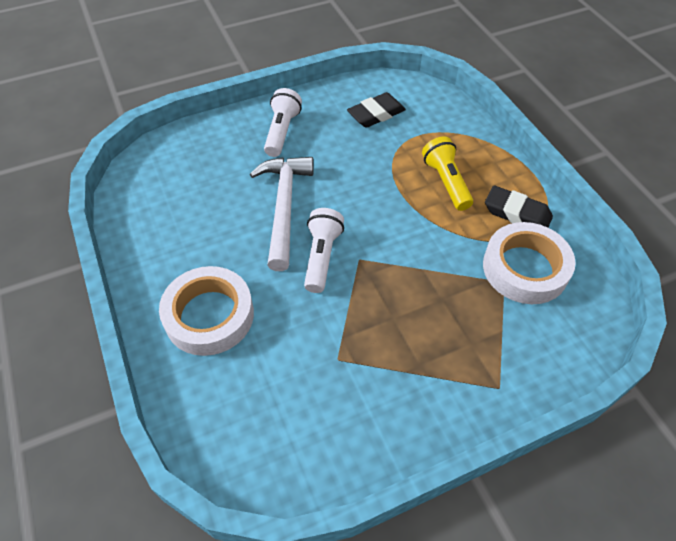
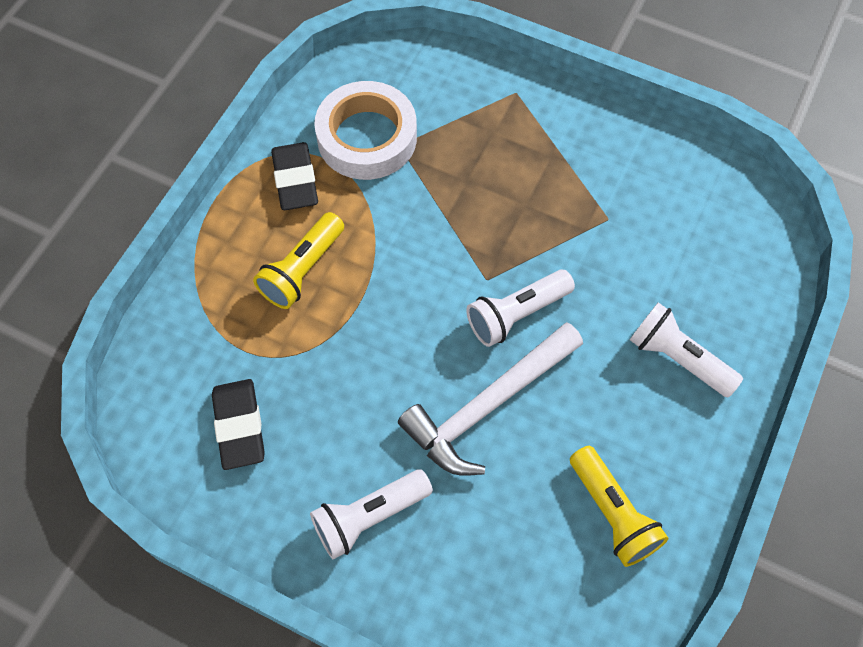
camera: 130 degrees left, 10 degrees up
(174, 217) = (612, 513): none -> yellow flashlight
(209, 315) = (678, 358): white tape -> white flashlight
(376, 114) = (239, 426): black eraser -> black eraser turned 60 degrees clockwise

